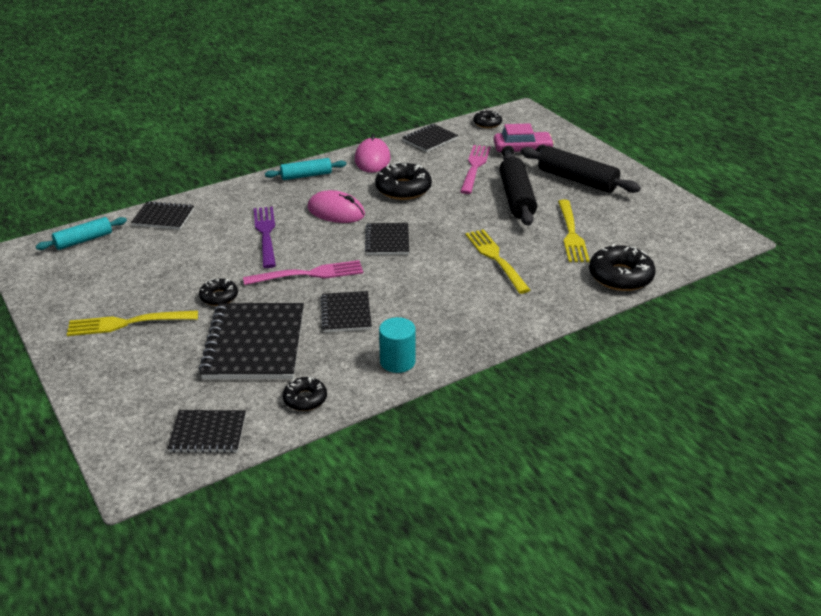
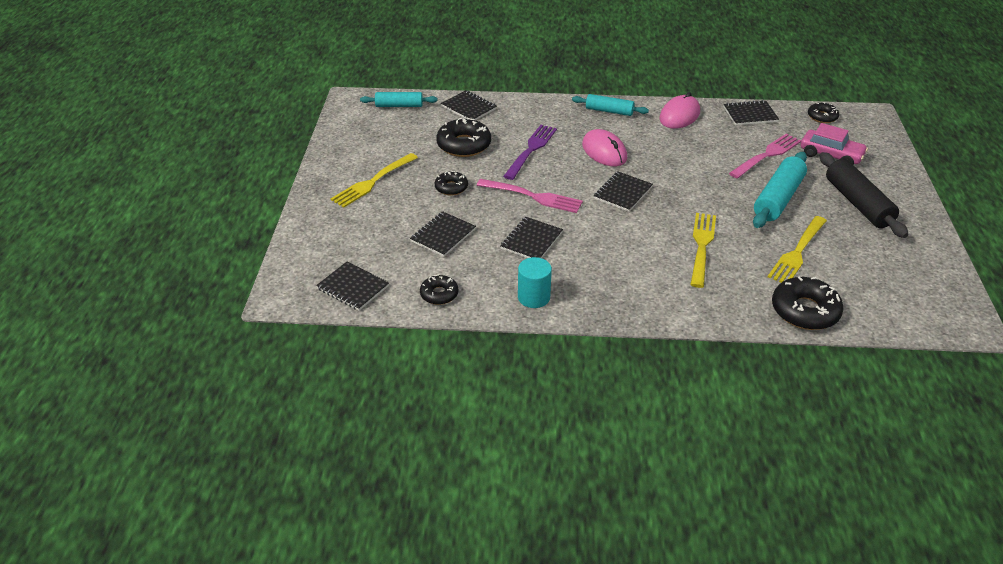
camera: 35 degrees right, 5 degrees up
(127, 323) = (373, 182): yellow fork -> yellow fork turned 75 degrees counterclockwise
(255, 344) = (443, 235): black notebook -> black notebook, size x0.55
(403, 189) = (680, 152): black donut -> black donut (464, 145)
(516, 198) = (778, 199): black rolling pin -> turquoise rolling pin

